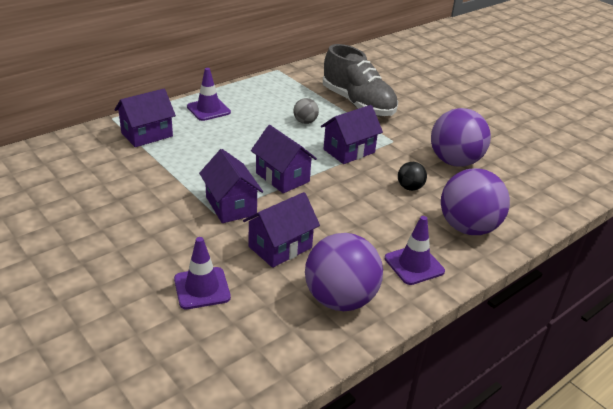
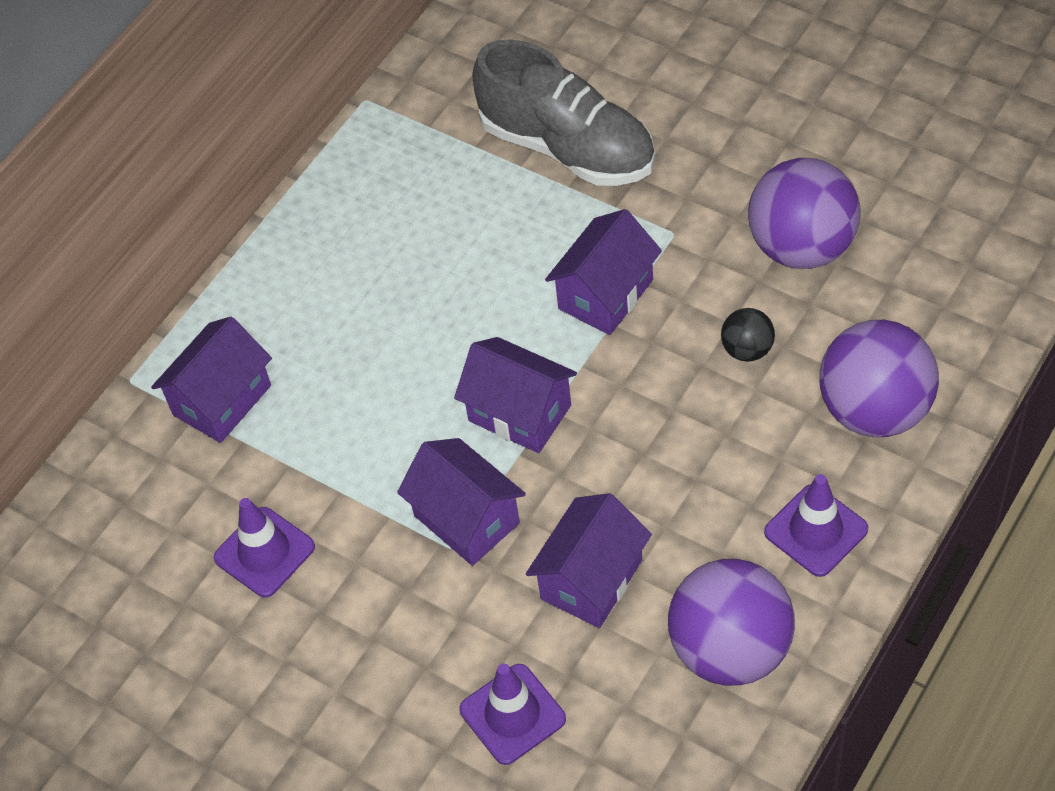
camera: 10 degrees left, 20 degrees up
(208, 109) = (295, 282): purple traffic cone -> purple traffic cone (264, 552)
(305, 122) = (492, 244): grey ball -> none

